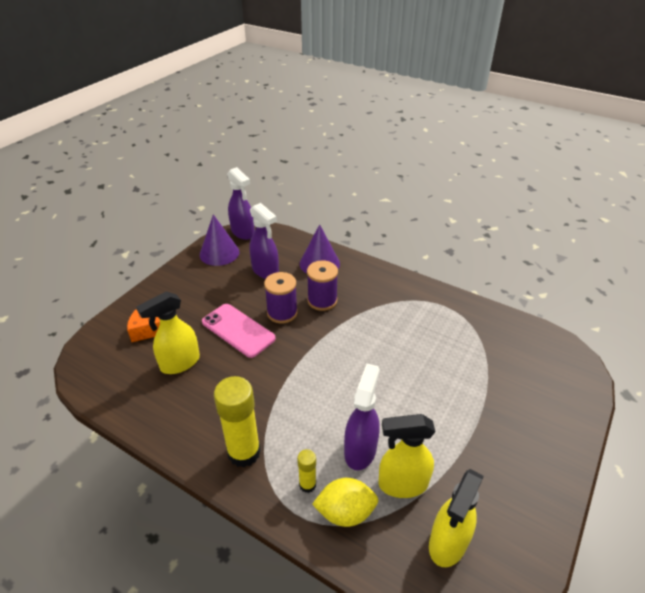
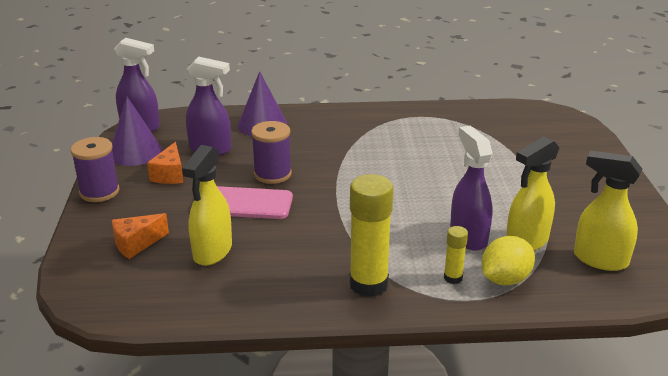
camera: 35 degrees left, 10 degrees down
(220, 282) = (170, 175): none -> orange cheese
(322, 301) = (302, 151): purple spool -> purple spool (99, 192)
(447, 543) = (599, 259): yellow spray bottle -> yellow spray bottle turned 120 degrees clockwise

